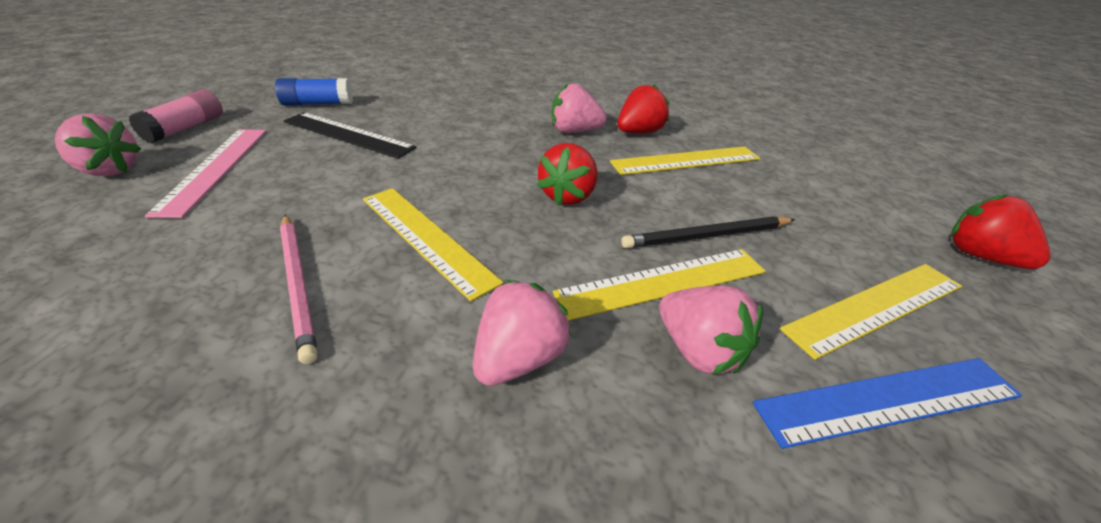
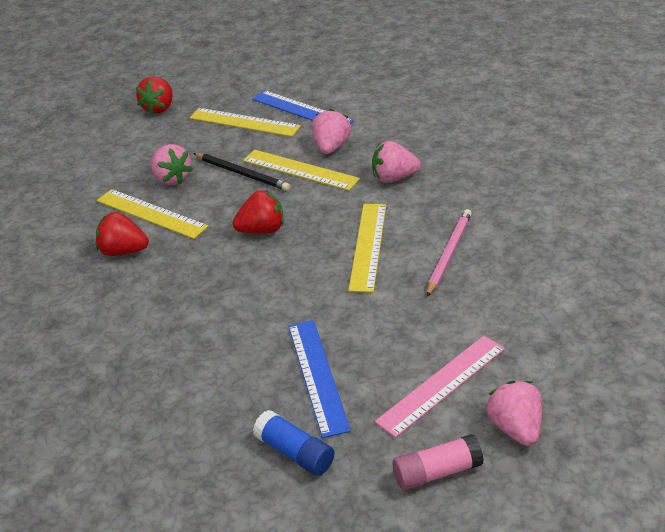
camera: 125 degrees left, 0 degrees up
(348, 134) = (317, 376): black ruler -> blue ruler
(574, 131) = (160, 278): pink strawberry -> pink strawberry (172, 178)

